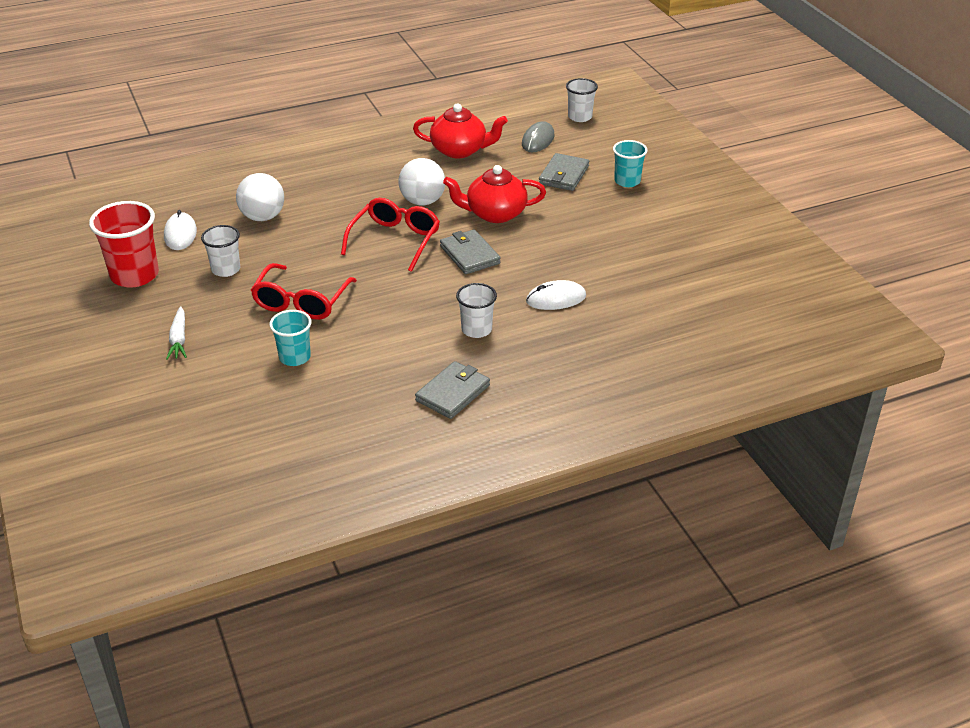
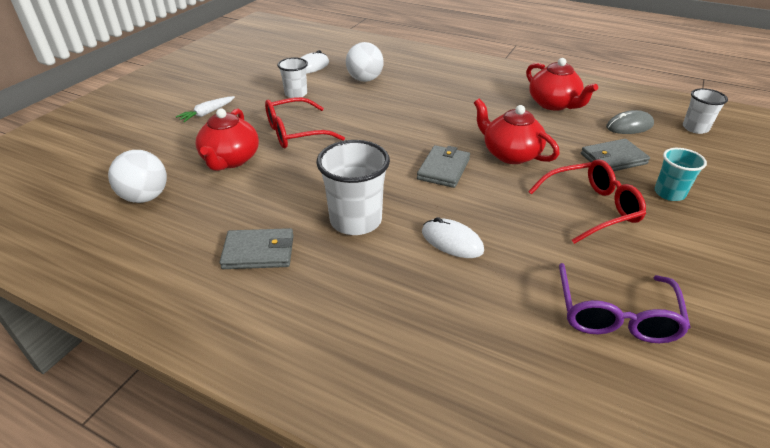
camera: 50 degrees right, 0 degrees up
(134, 275) = (254, 73): red cup -> none
(295, 357) = (230, 160): turquoise cup -> red teapot
(395, 240) = (412, 132): red glasses -> red glasses (591, 208)
(422, 201) = (472, 120): white ball -> white ball (145, 197)
(476, 329) = (356, 221): white cup -> white cup, size x1.65
(694, 277) = (615, 315): none -> purple glasses

